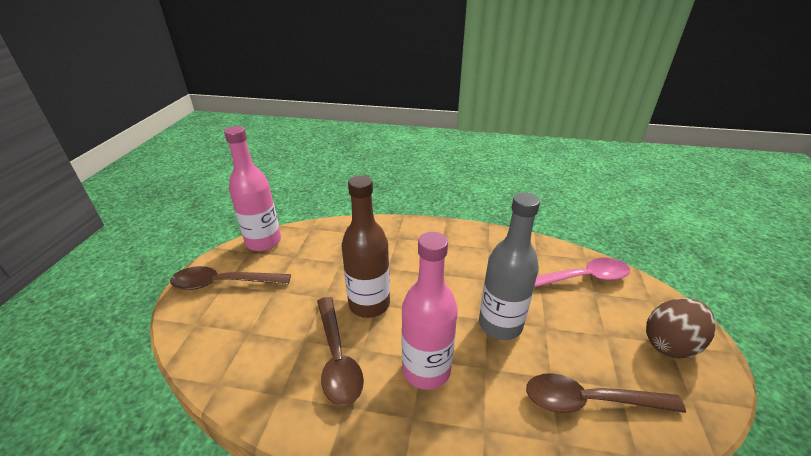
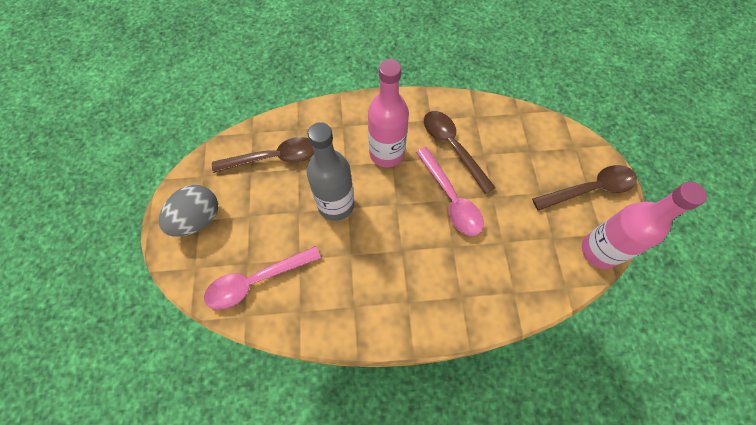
camera: 165 degrees right, 30 degrees up
(369, 304) = (451, 198): brown bottle -> pink spoon
(670, 343) = (198, 219): brown egg -> grey egg

